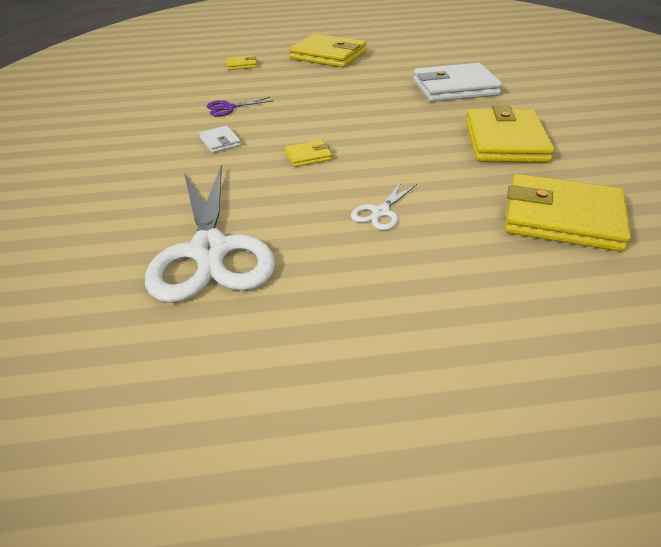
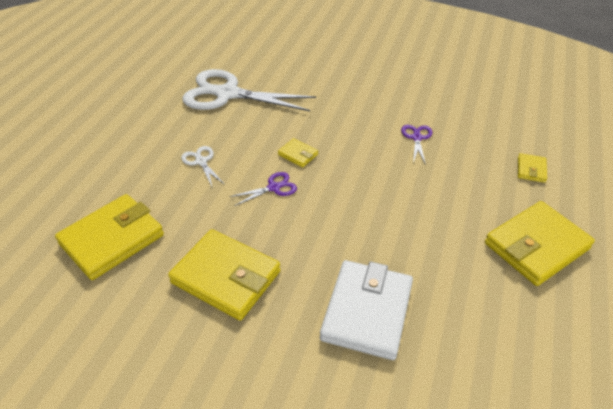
camera: 115 degrees right, 5 degrees up
(220, 142) = (354, 121): white wallet -> none
(308, 156) = (298, 154): yellow wallet -> yellow wallet turned 60 degrees counterclockwise
(374, 154) = (274, 188): none -> purple scissors

